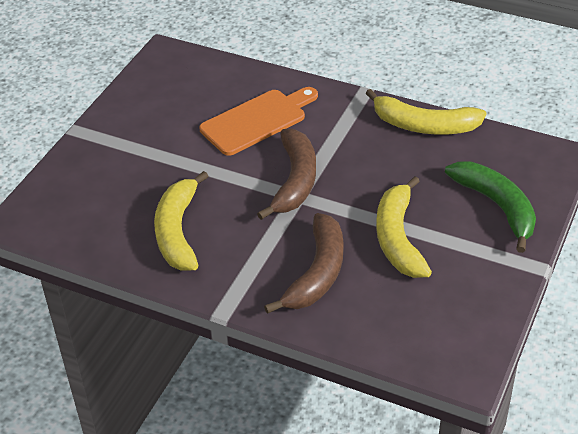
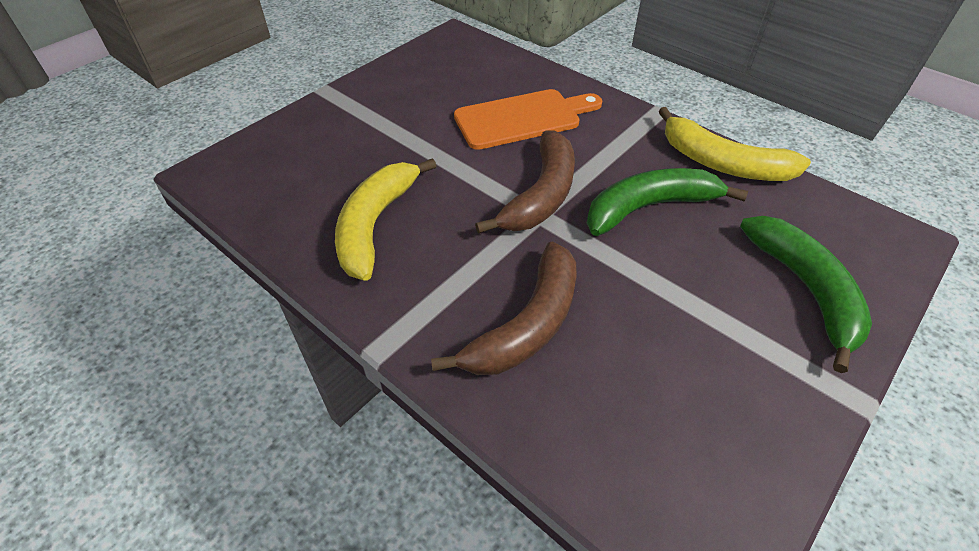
camera: 15 degrees right, 5 degrees up
(378, 172) = (649, 207): none -> green banana
(398, 238) = (654, 301): yellow banana -> none

